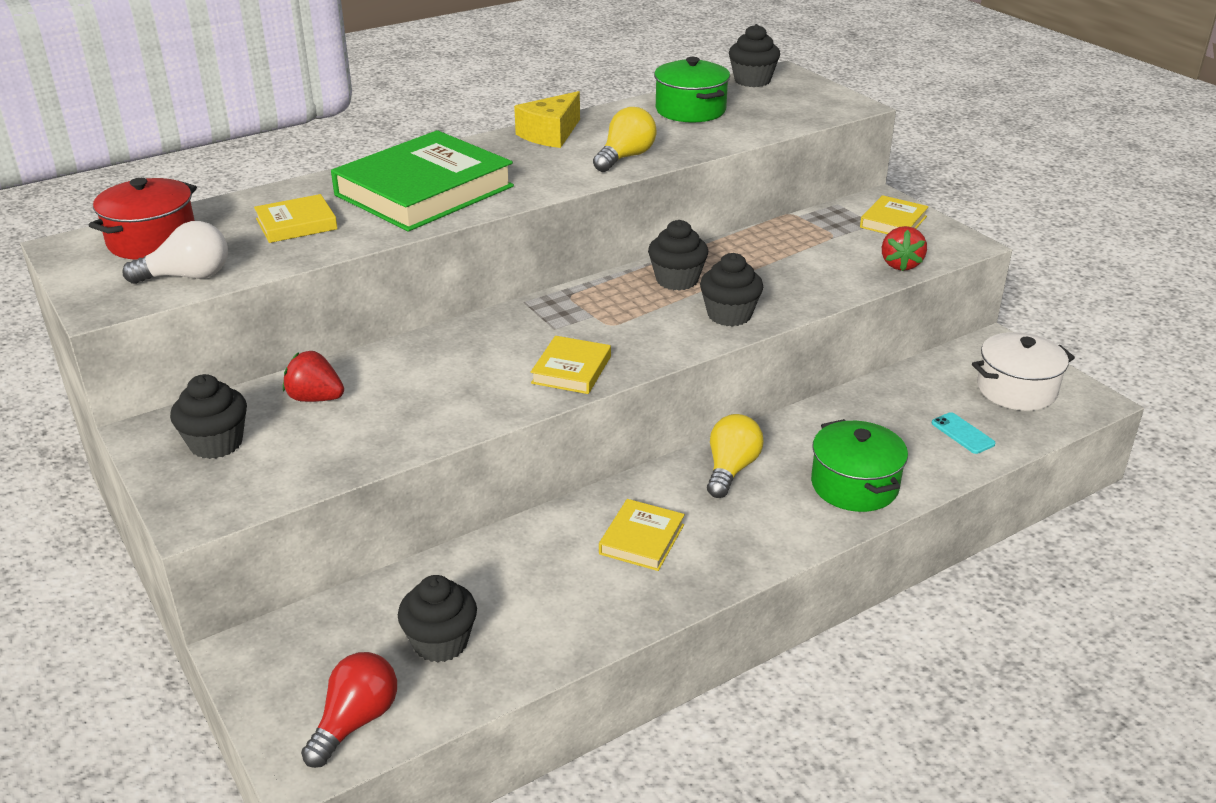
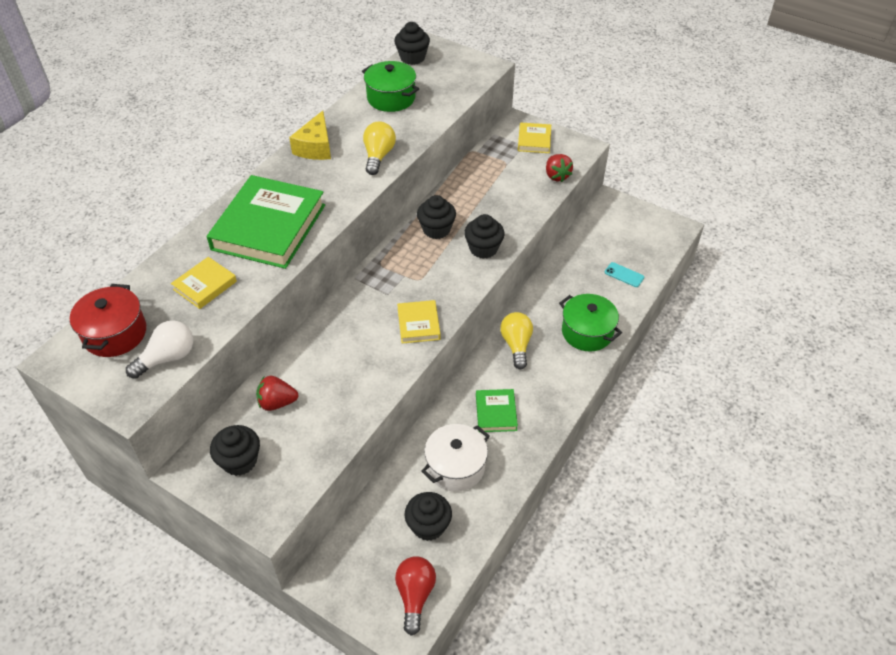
camera: 25 degrees left, 15 degrees up
(641, 539) = (496, 413): yellow book -> green book
(1016, 389) = (636, 233): white pot -> white pot (455, 467)

